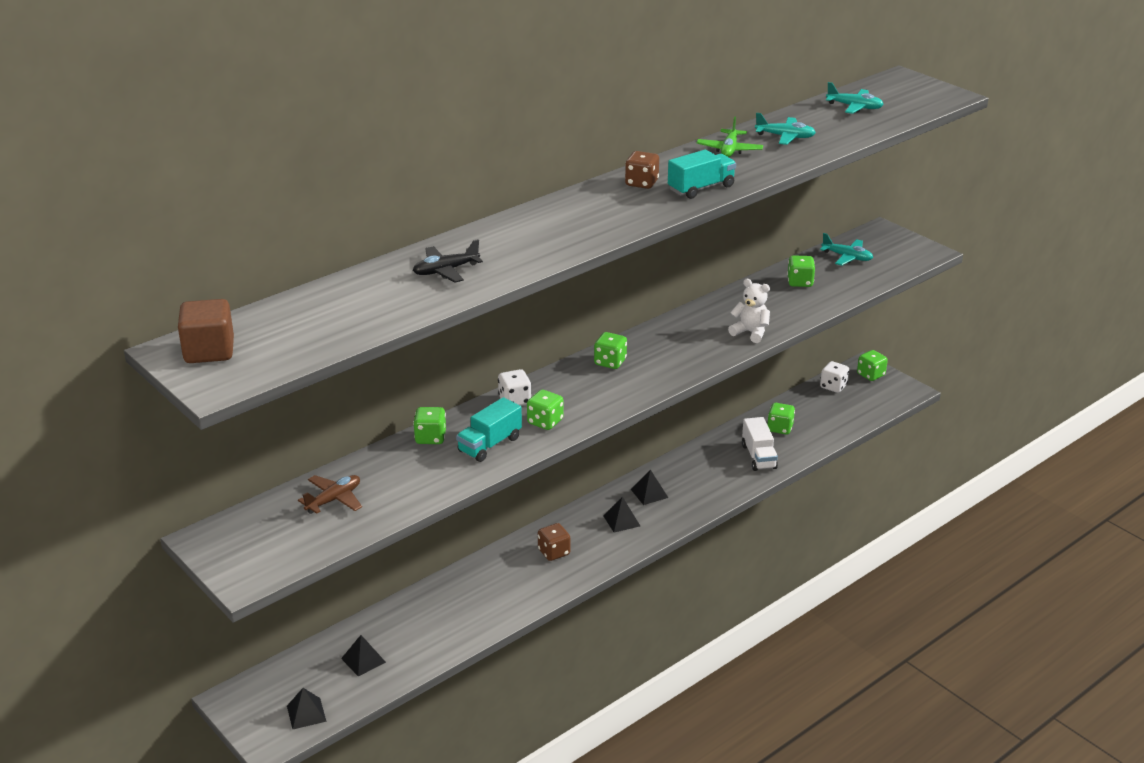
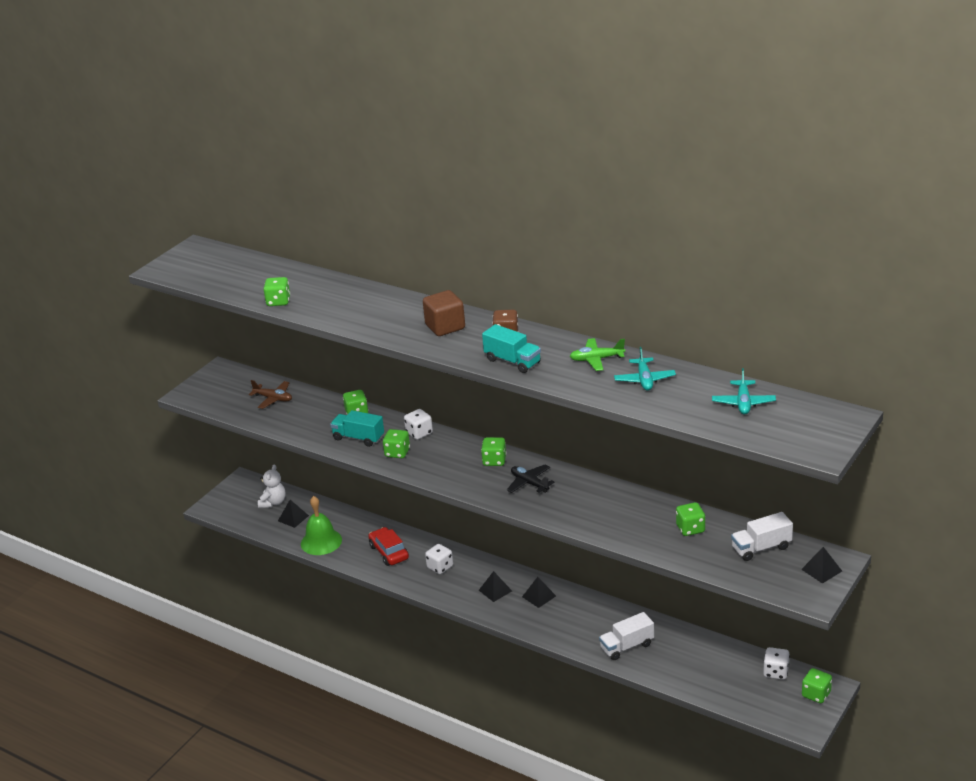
camera: 75 degrees right, 0 degrees up
(209, 351) = (197, 256): brown cube -> brown cube (445, 327)
(306, 713) = (238, 512): black pyramid -> black pyramid (821, 570)
(435, 642) = (321, 541): none -> green bell
(445, 271) = (326, 297): black plane -> black plane (529, 483)
(498, 587) = (389, 552): none -> red car
(554, 552) = (440, 567): brown dice -> white dice
(750, 333) = (581, 519): white teddy bear -> white teddy bear (273, 502)
(780, 428) = (680, 650): green dice -> green dice (278, 301)
(847, 257) = (761, 548): turquoise plane -> white truck

